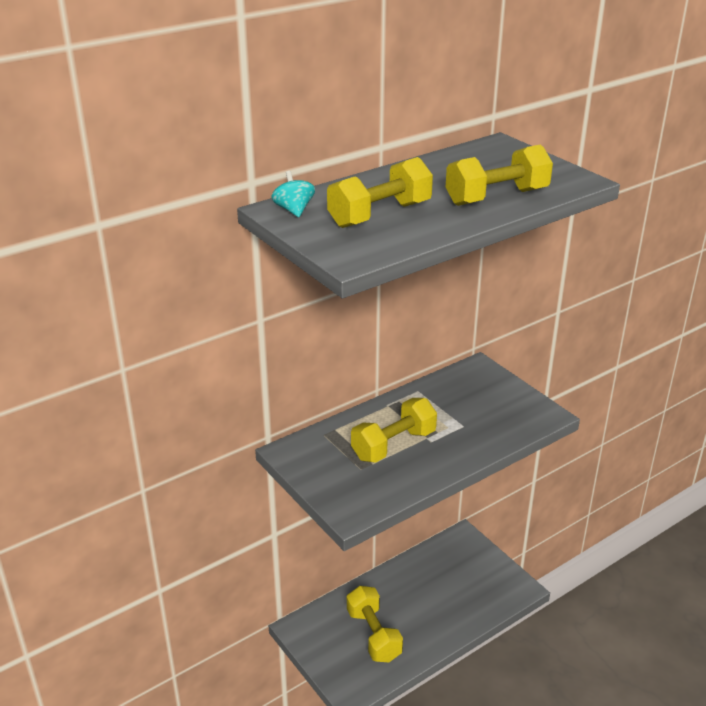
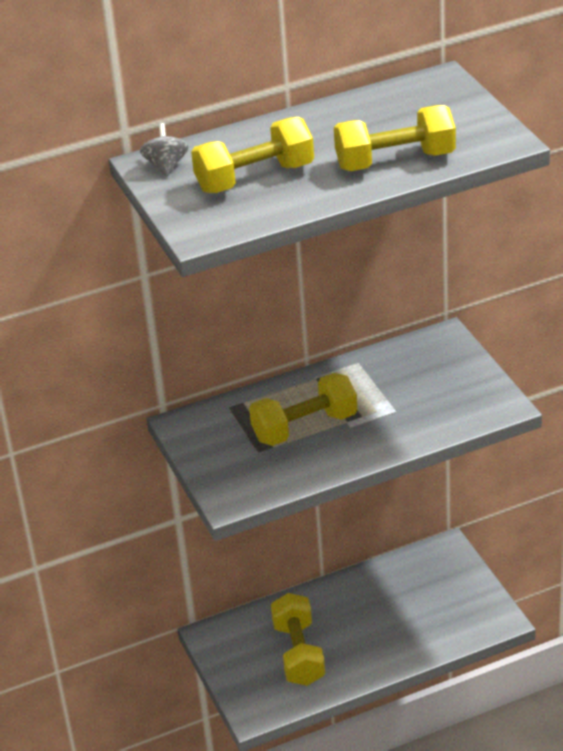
camera: 15 degrees right, 5 degrees up
(294, 210) = (166, 166): turquoise spinning top -> grey spinning top

